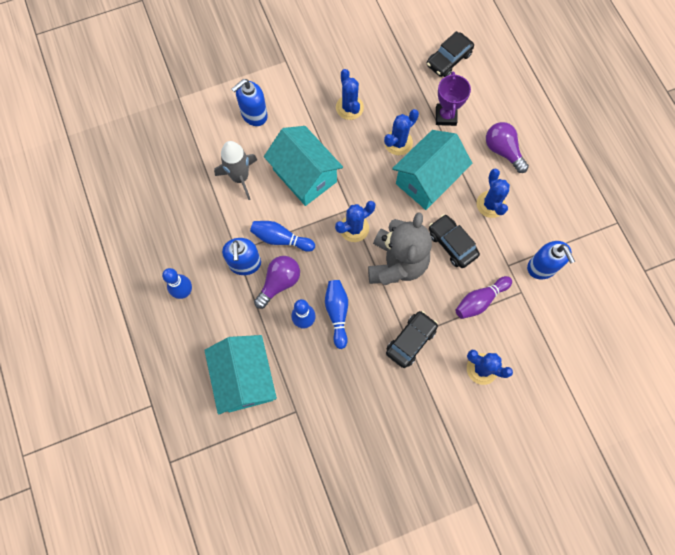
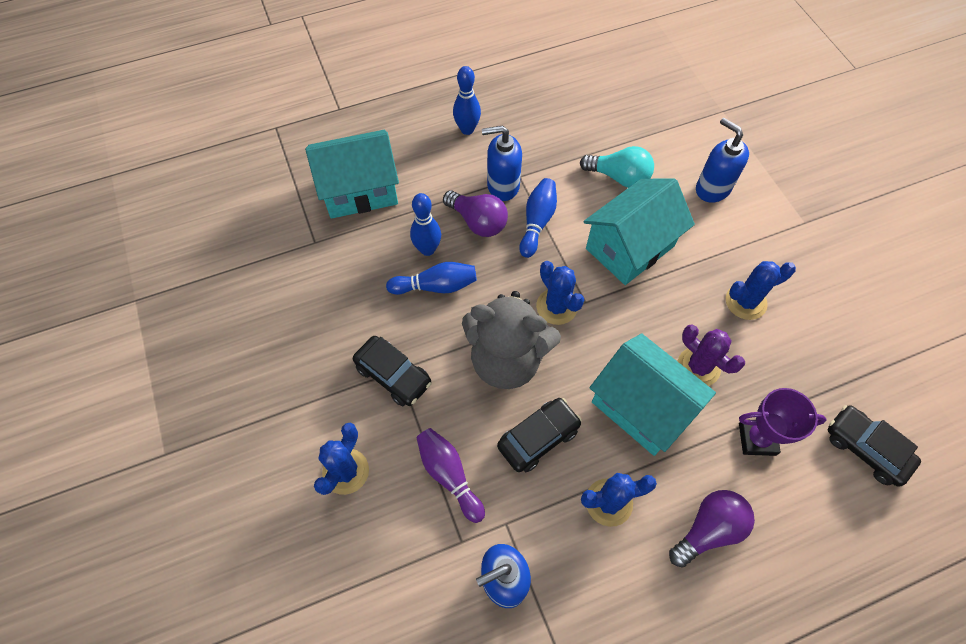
camera: 90 degrees right, 10 degrees down
(240, 177) = (619, 177): grey rocket -> turquoise light bulb
(398, 142) = (698, 367): blue cactus -> purple cactus

